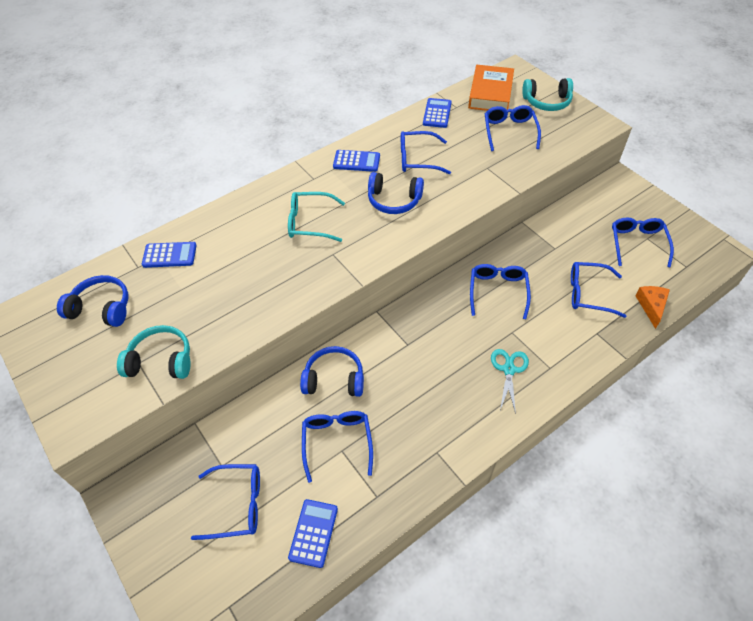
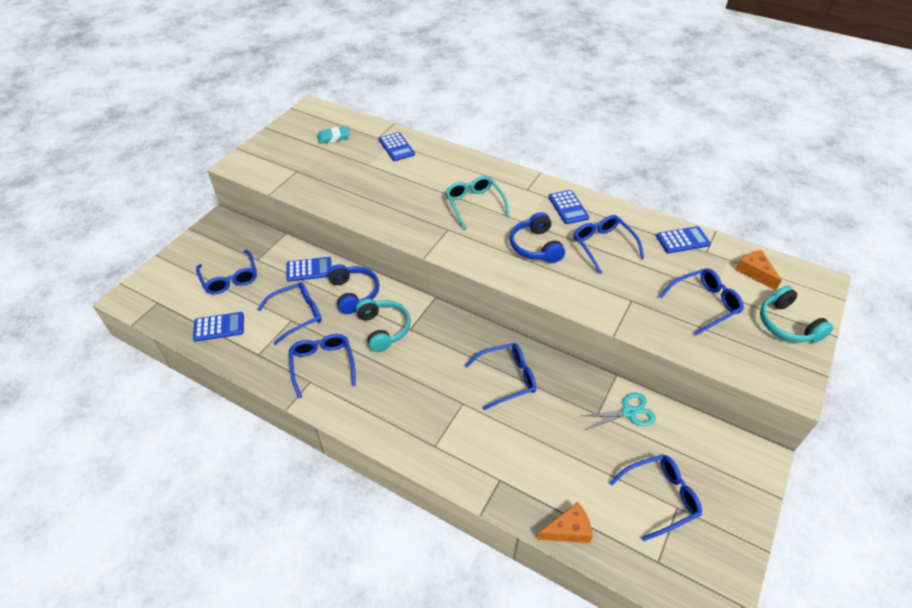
camera: 65 degrees right, 5 degrees down
(101, 308) = (334, 137): blue headphones -> turquoise eraser
(161, 361) = (302, 180): turquoise headphones -> turquoise headphones (383, 329)
(273, 413) = (309, 269): none -> blue calculator
(490, 93) = (754, 272): orange book -> orange cheese
(509, 369) = (417, 411): turquoise scissors -> turquoise scissors (629, 412)
(589, 293) = (551, 461): blue glasses -> blue glasses (322, 365)

